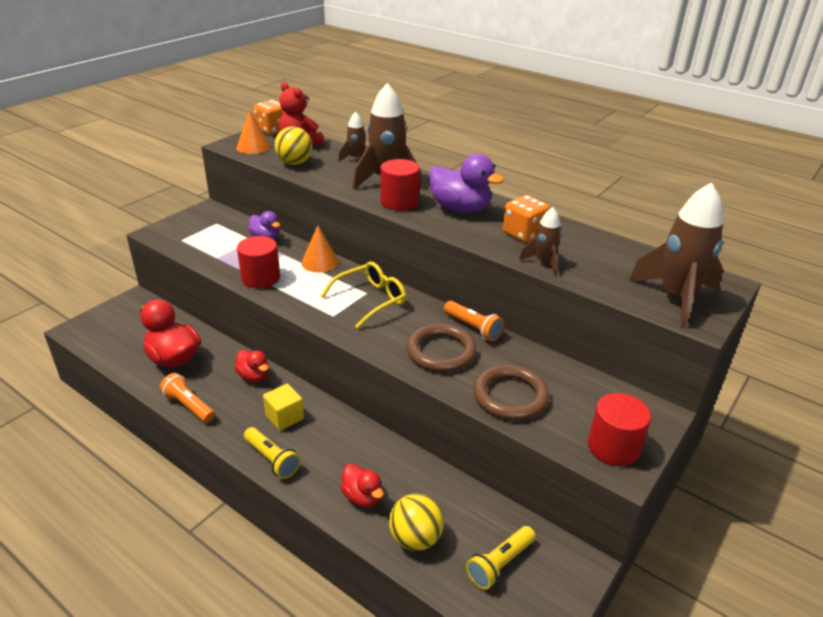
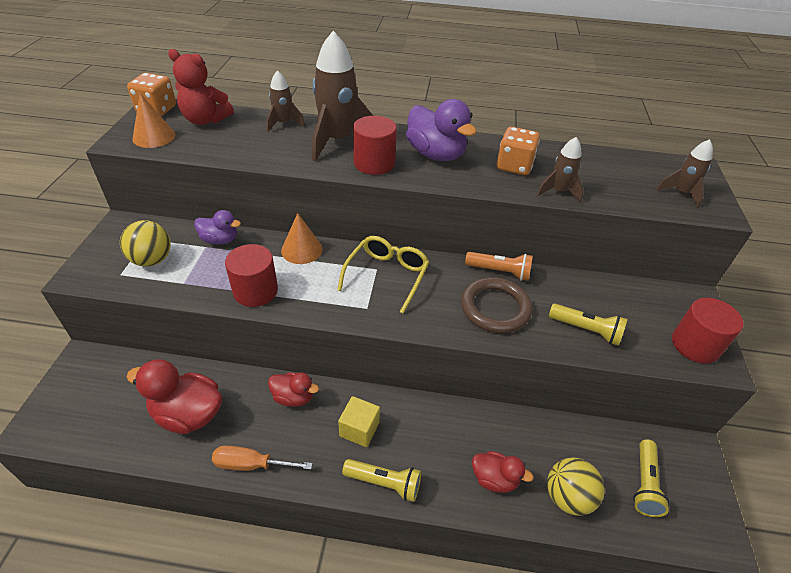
camera: 30 degrees left, 10 degrees up
(189, 406) = (251, 464): orange flashlight -> orange screwdriver
(294, 163) = (222, 146): yellow ball -> yellow ball (152, 260)
(460, 208) = (436, 154): purple duck -> purple duck turned 45 degrees clockwise
(510, 396) = (586, 330): brown ring -> yellow flashlight
(676, 298) = (681, 193): brown rocket -> brown rocket, size x0.53

